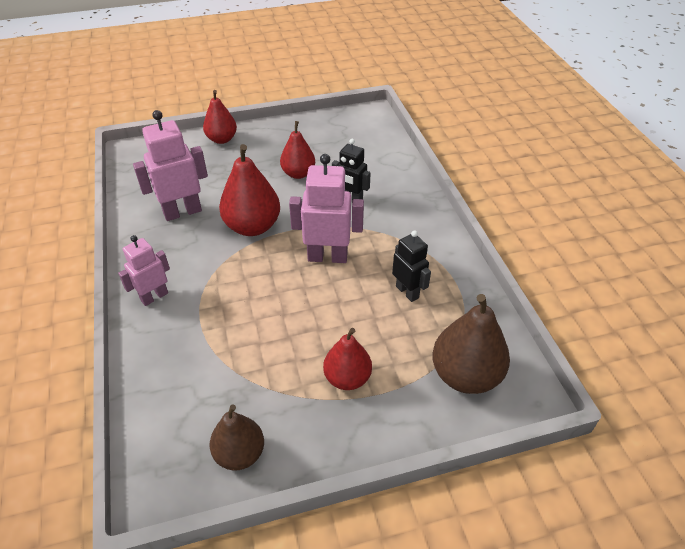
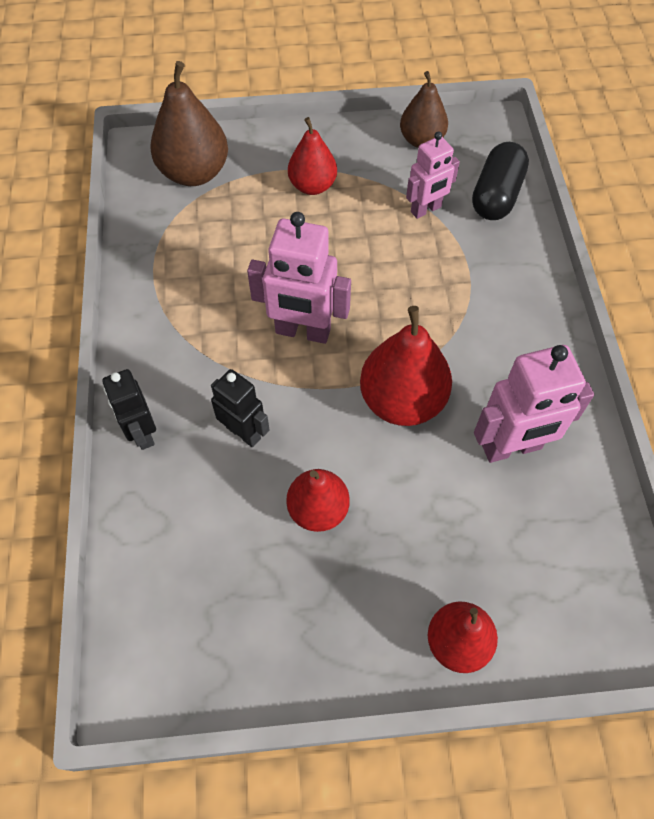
camera: 170 degrees left, 15 degrees up
(154, 296) = (528, 305): pink robot -> pink robot (426, 209)
(165, 394) = (496, 195): none -> black capsule
(407, 292) = (216, 267): black robot -> black robot (142, 433)

